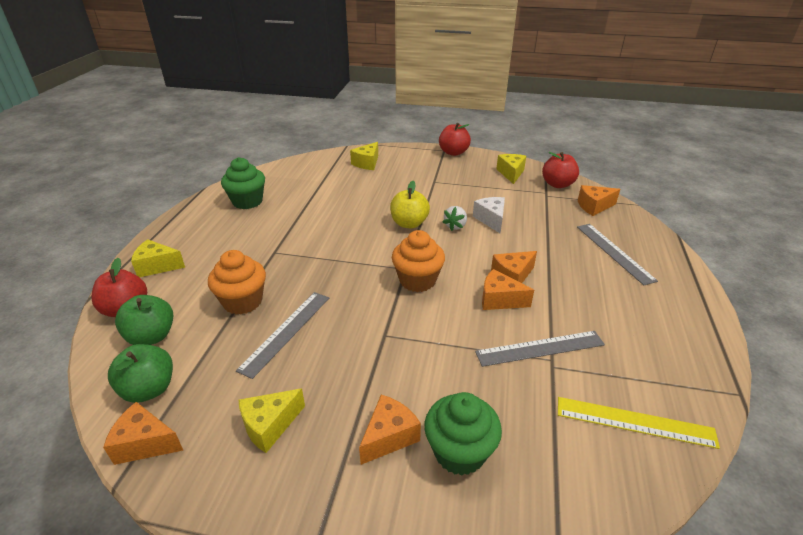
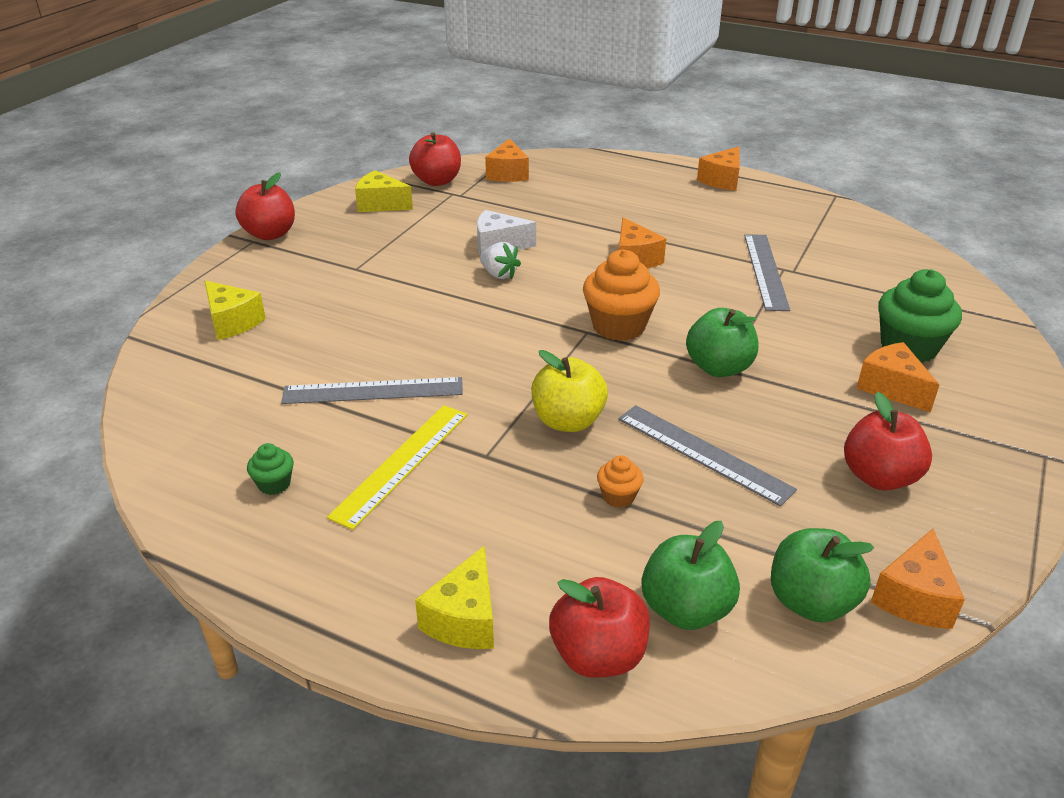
camera: 75 degrees left, 0 degrees up
(243, 301) = (618, 496): orange cupcake -> orange cupcake, size x0.48
(247, 201) = (274, 484): green cupcake -> green cupcake, size x0.48
(269, 426) = (879, 477): yellow cheese -> red apple
(384, 331) = (719, 368): none -> green apple
(409, 223) = (470, 310): yellow apple -> yellow apple (568, 421)
(499, 300) = (677, 276): orange cheese -> orange cheese (722, 180)
(614, 252) = (611, 188): grey ruler -> grey ruler (373, 391)
(635, 422) = (868, 249): yellow ruler -> yellow ruler (401, 463)

